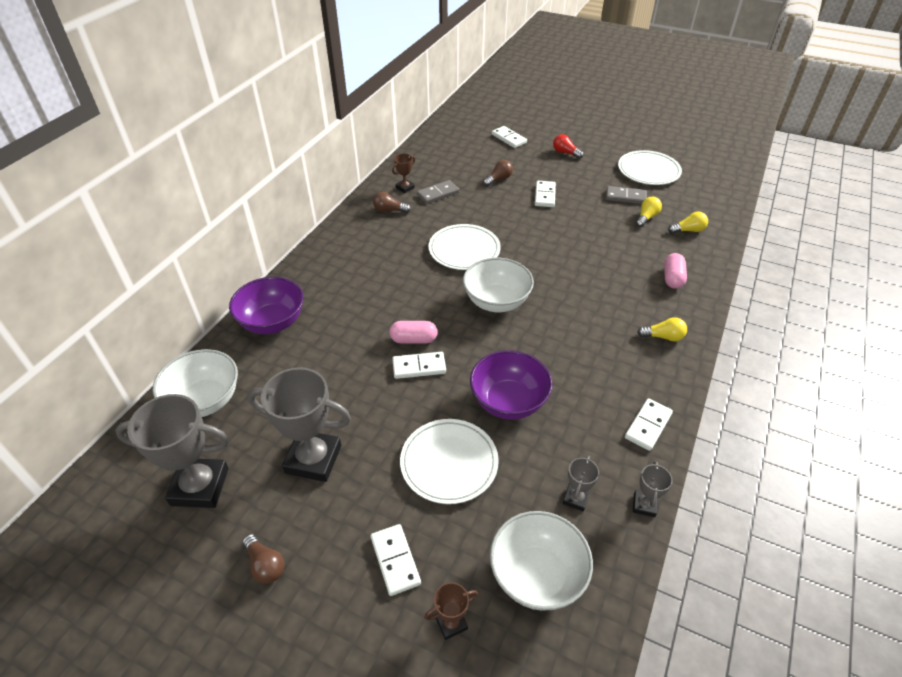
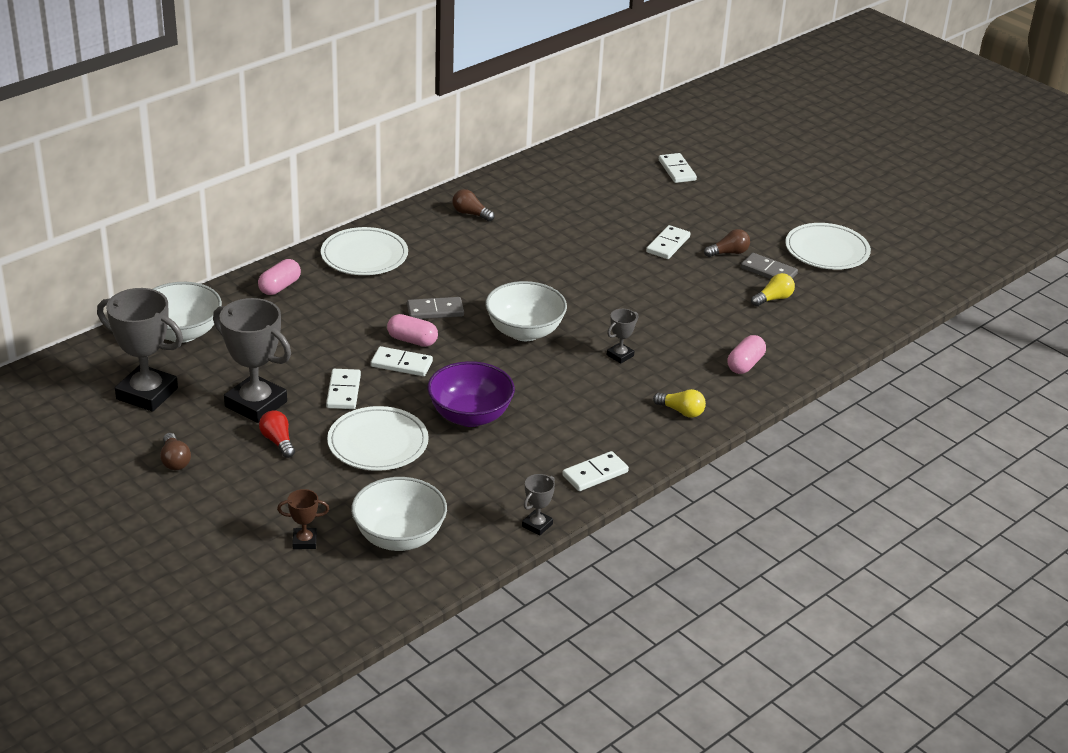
camera: 20 degrees right, 10 degrees down
(272, 322) = (280, 287): purple bowl -> pink capsule
(395, 560) = (284, 491): white domino -> white domino (343, 391)
(405, 188) = (505, 194): brown trophy -> none
(438, 193) = (540, 210): grey domino -> grey domino (435, 311)
(464, 250) = (527, 275): white plate -> white plate (364, 255)
(499, 179) = (626, 213): brown light bulb -> brown light bulb (729, 253)
(565, 153) = (736, 204): red light bulb -> red light bulb (278, 441)
(575, 498) = (476, 502): grey trophy -> grey trophy (620, 355)
(688, 230) = (812, 325): yellow light bulb -> none

